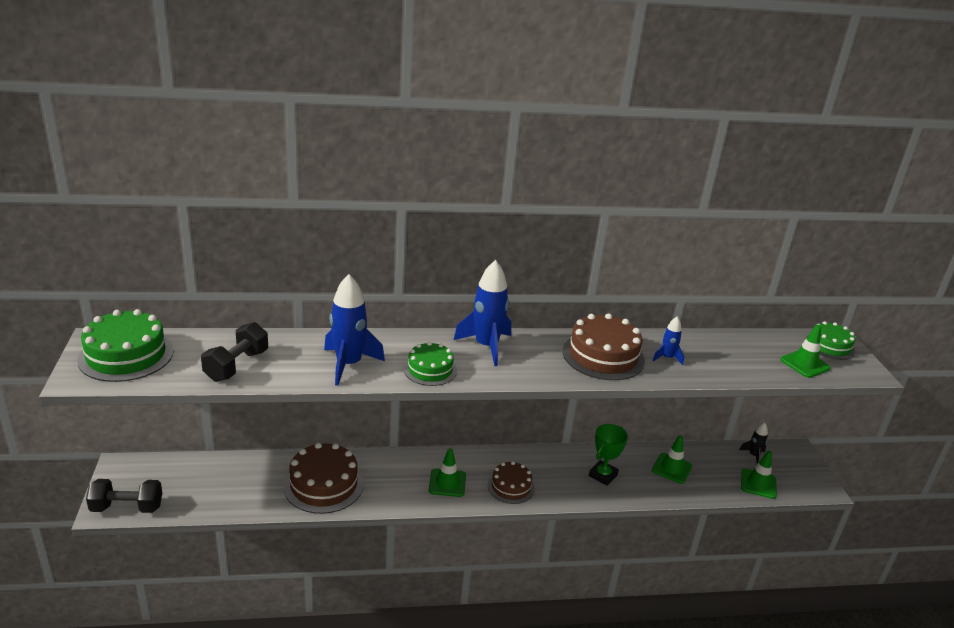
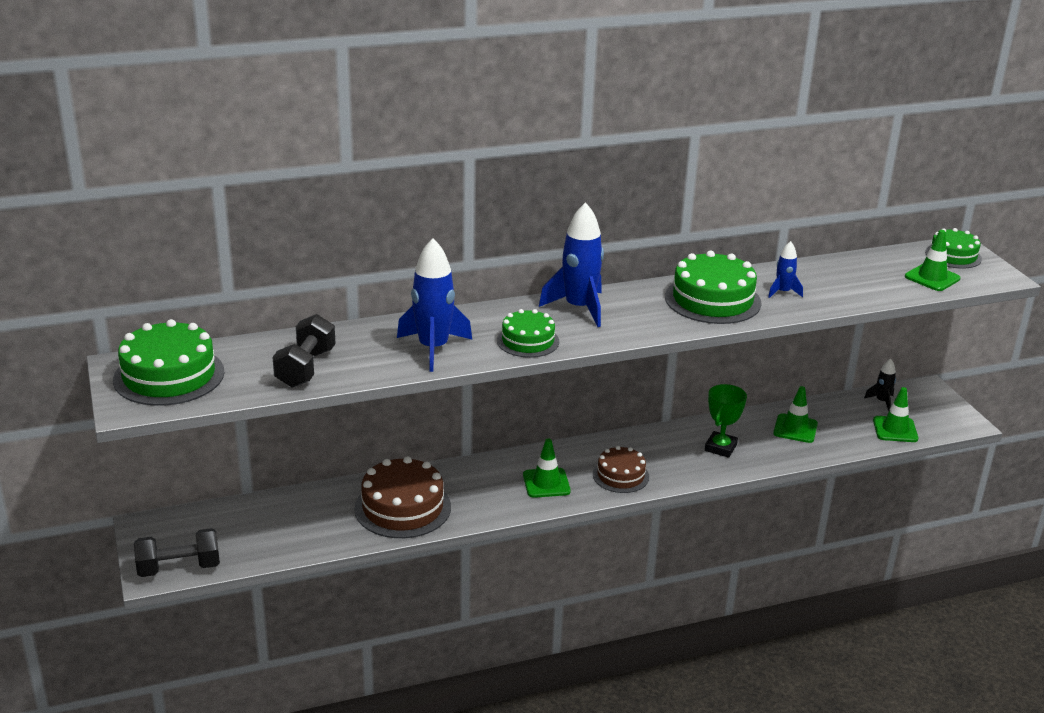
camera: 10 degrees left, 0 degrees up
(603, 356) = (712, 300): brown cake -> green cake

